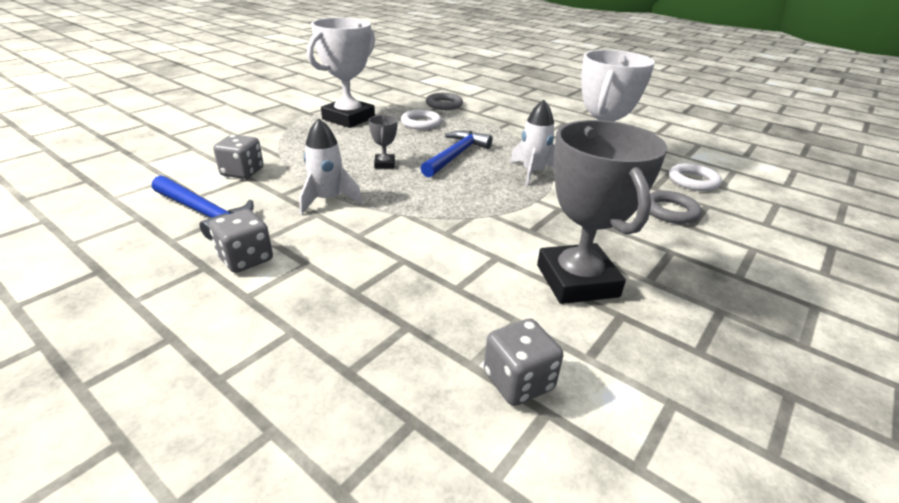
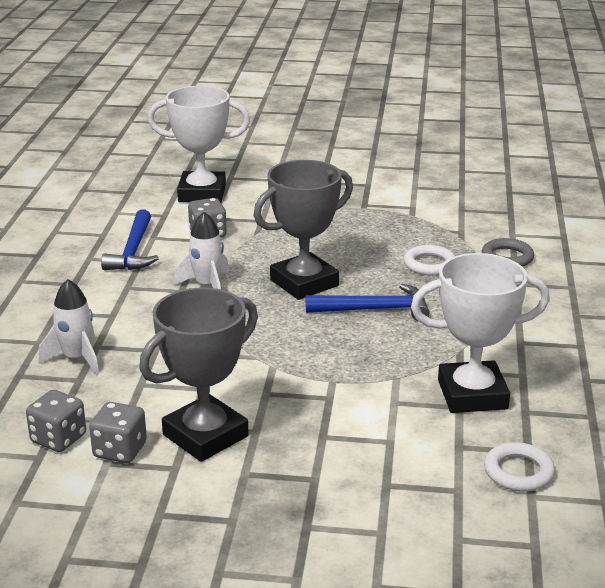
camera: 60 degrees right, 5 degrees down
(246, 259) = (95, 292): grey dice -> grey dice (120, 450)
(348, 118) = (381, 227): white trophy -> white trophy (202, 193)
(384, 164) = (304, 283): grey trophy -> grey trophy, size x2.32
(532, 172) = (393, 362): white rocket -> white rocket (76, 358)
(670, 211) = (407, 466): grey ring -> none

